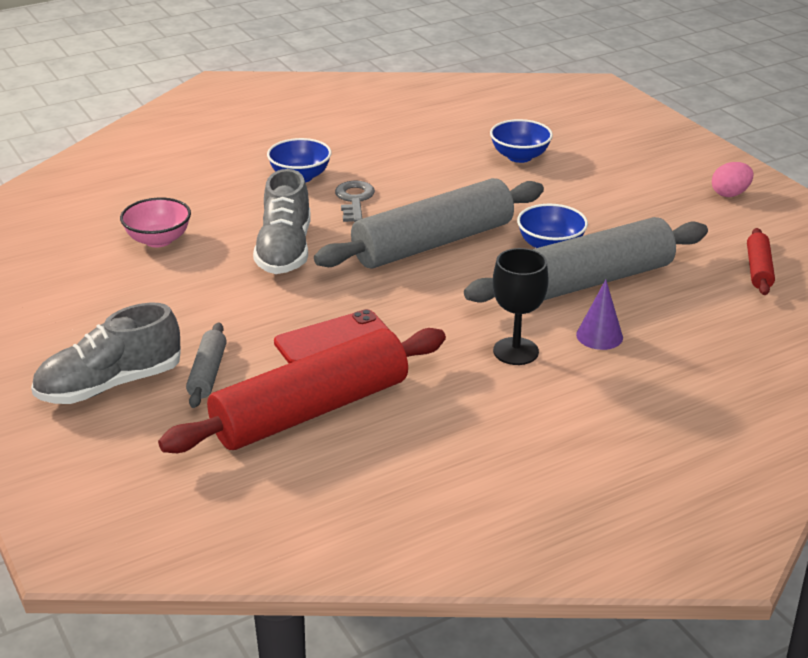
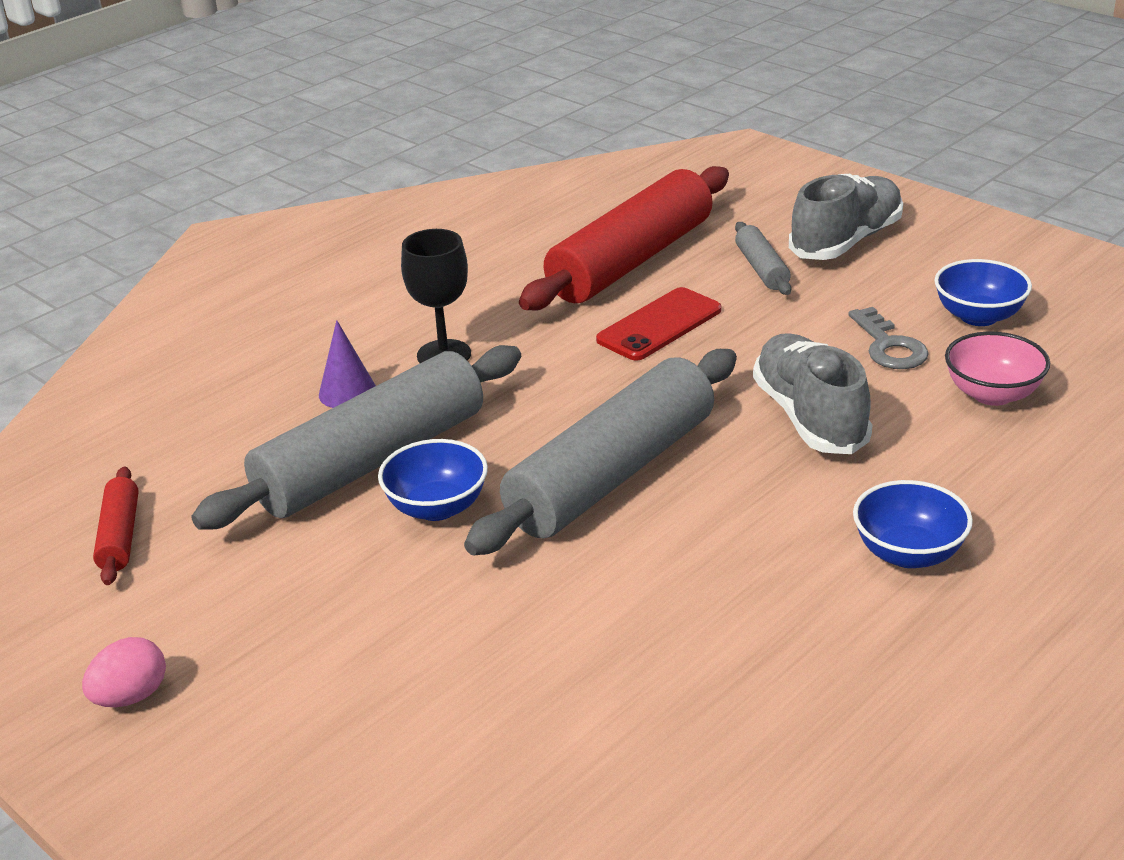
camera: 165 degrees right, 0 degrees up
(354, 200) = (781, 525): grey key -> grey key (889, 346)
(519, 157) = (547, 705): blue bowl -> blue bowl (978, 316)

